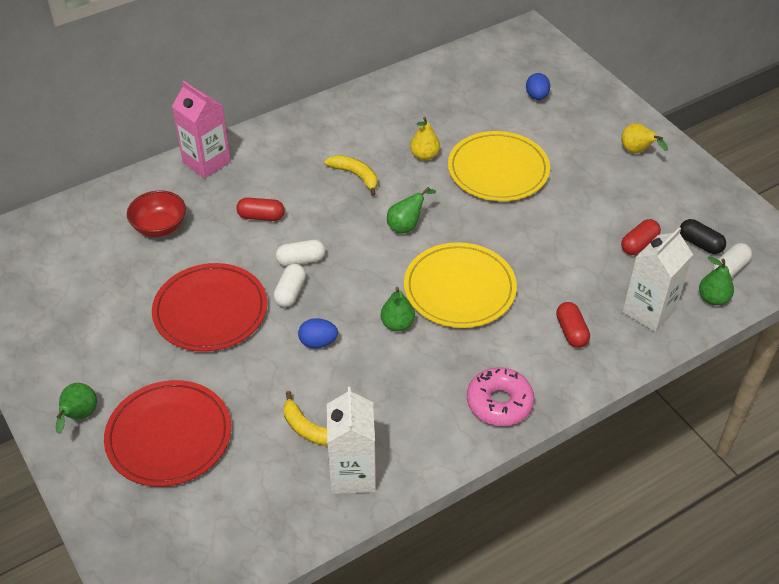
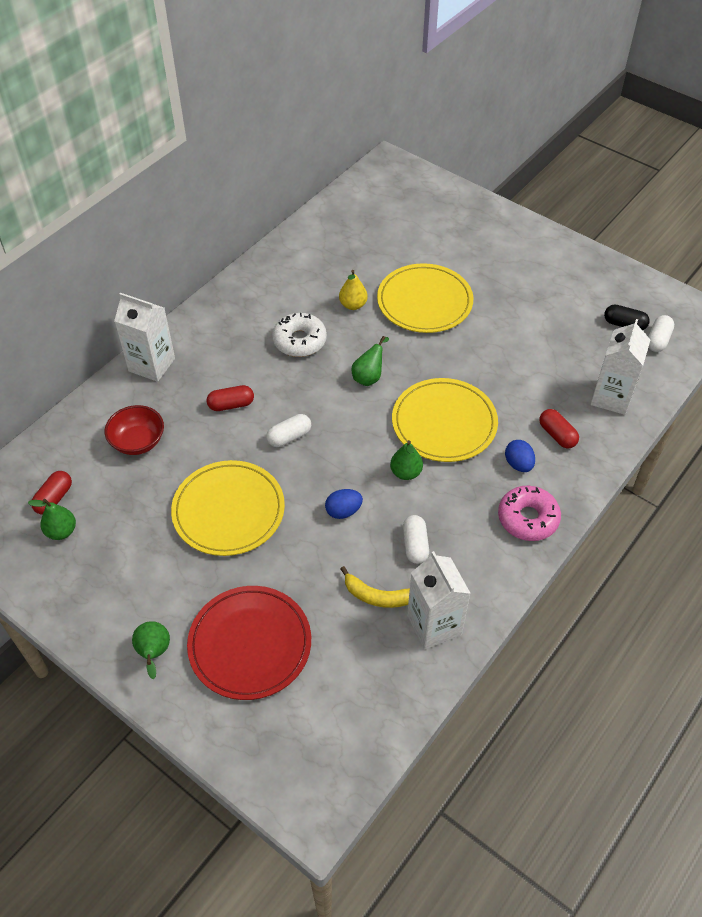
camera: 20 degrees left, 5 degrees up
(206, 162) = (152, 365): pink carton -> white carton
(210, 311) = (228, 510): red plate -> yellow plate
(290, 292) = (294, 471): white capsule -> white capsule (415, 545)
(355, 176) = (299, 341): yellow banana -> white donut
(537, 96) = (425, 223): blue egg -> blue egg (518, 464)
(637, 152) = (534, 253): yellow pear -> none
(639, 244) = (575, 339): red capsule -> red capsule (54, 498)
(713, 298) = (657, 371): green pear -> green pear (61, 531)

